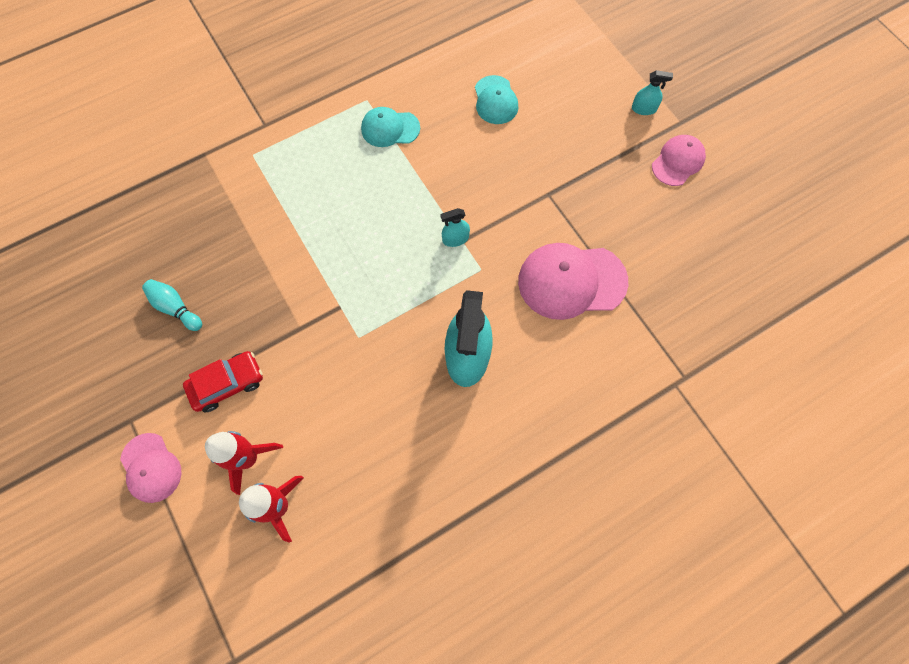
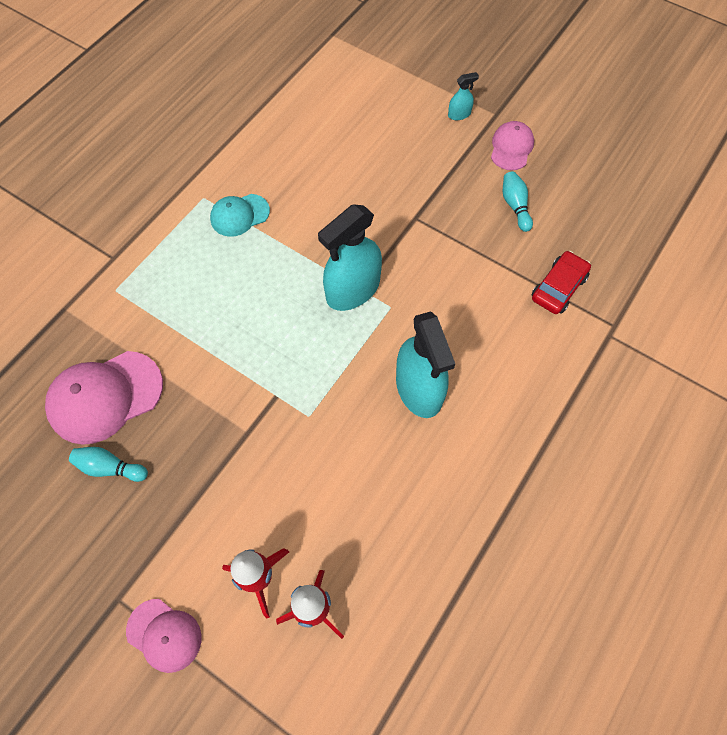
camera: 25 degrees left, 5 degrees down
(227, 384) = (202, 517): red car -> red car (558, 288)
(455, 239) = (353, 289): turquoise spray bottle -> turquoise spray bottle, size x2.26
(495, 100) = (325, 154): turquoise cap -> none
(571, 281) = (476, 284): pink cap -> pink cap (105, 397)
(650, 221) = (515, 206): none -> turquoise bowling pin

